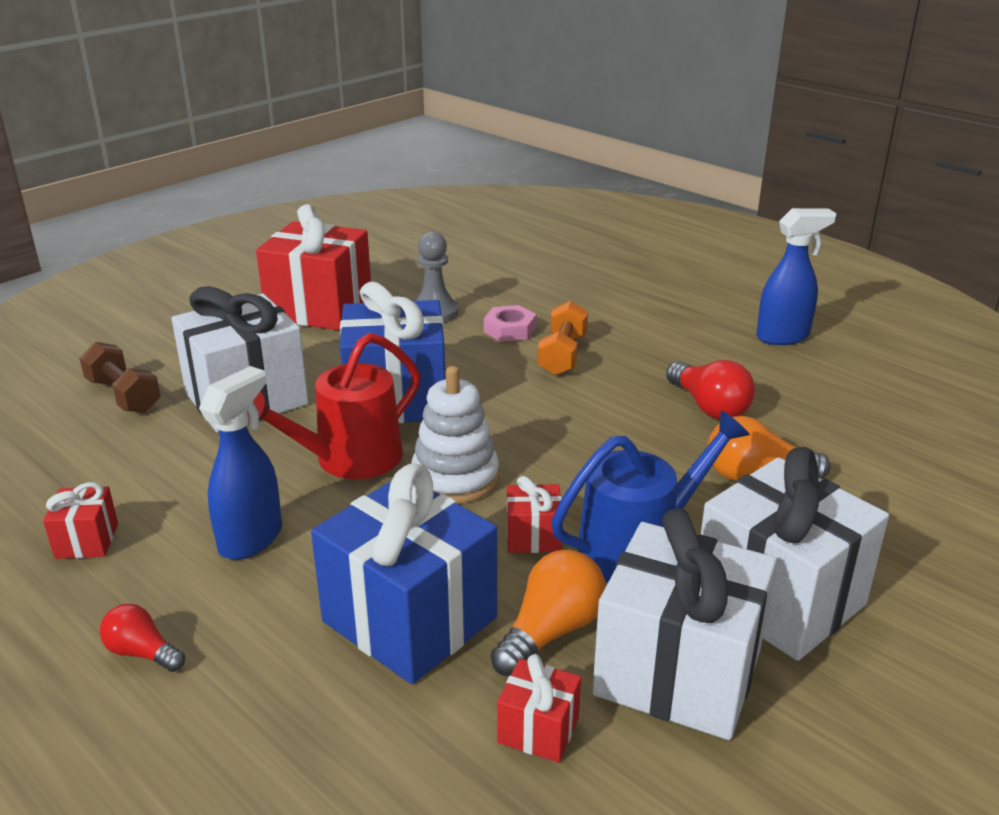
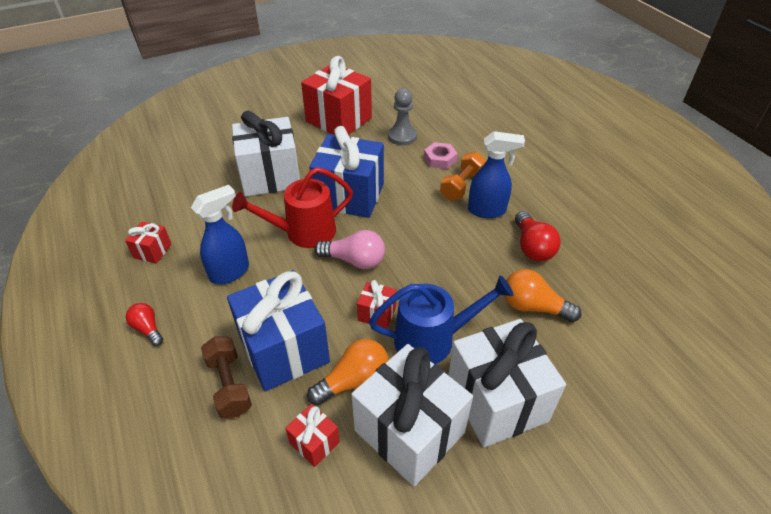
camera: 20 degrees right, 15 degrees up
(123, 395) = (210, 159): brown dumbbell -> brown dumbbell (229, 385)
(455, 478) = (354, 260): white stacking toy -> pink light bulb
(783, 337) = (612, 203): blue spray bottle -> blue spray bottle (487, 210)

